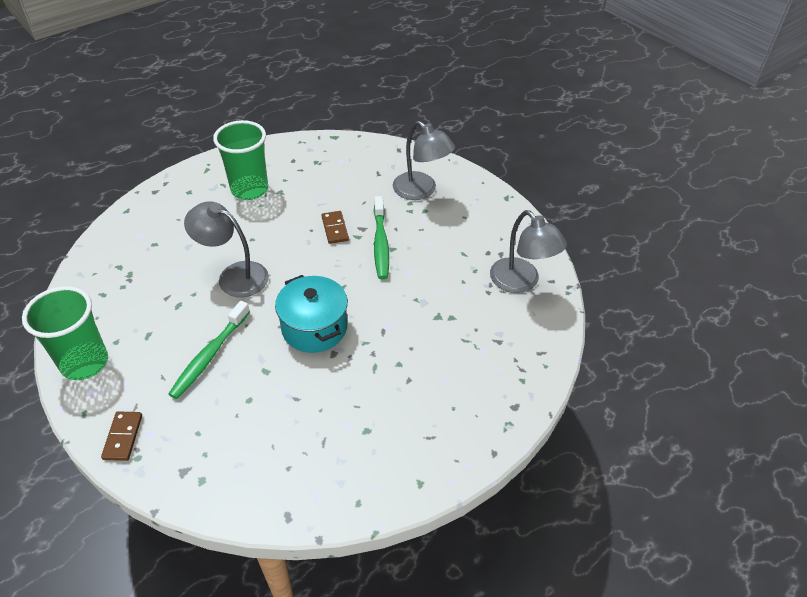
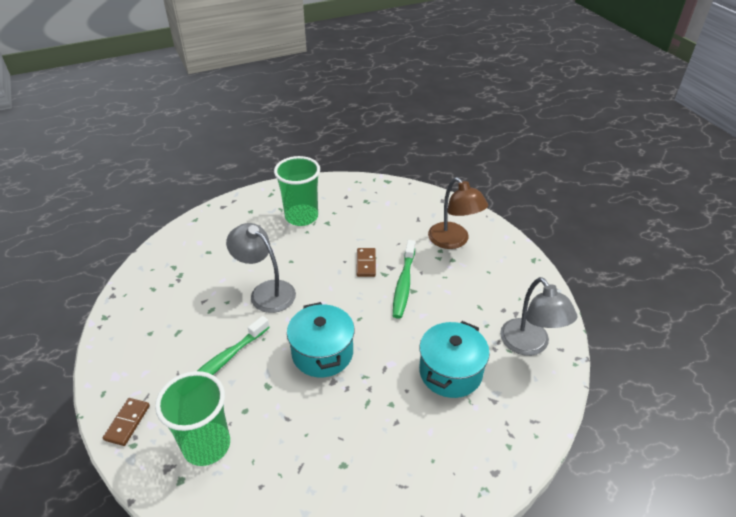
camera: 15 degrees right, 5 degrees down
(85, 363) = (118, 347): green cup -> green cup (207, 445)
(421, 191) = (453, 241): grey lamp -> brown lamp
(450, 322) = (450, 372): none -> turquoise pot

